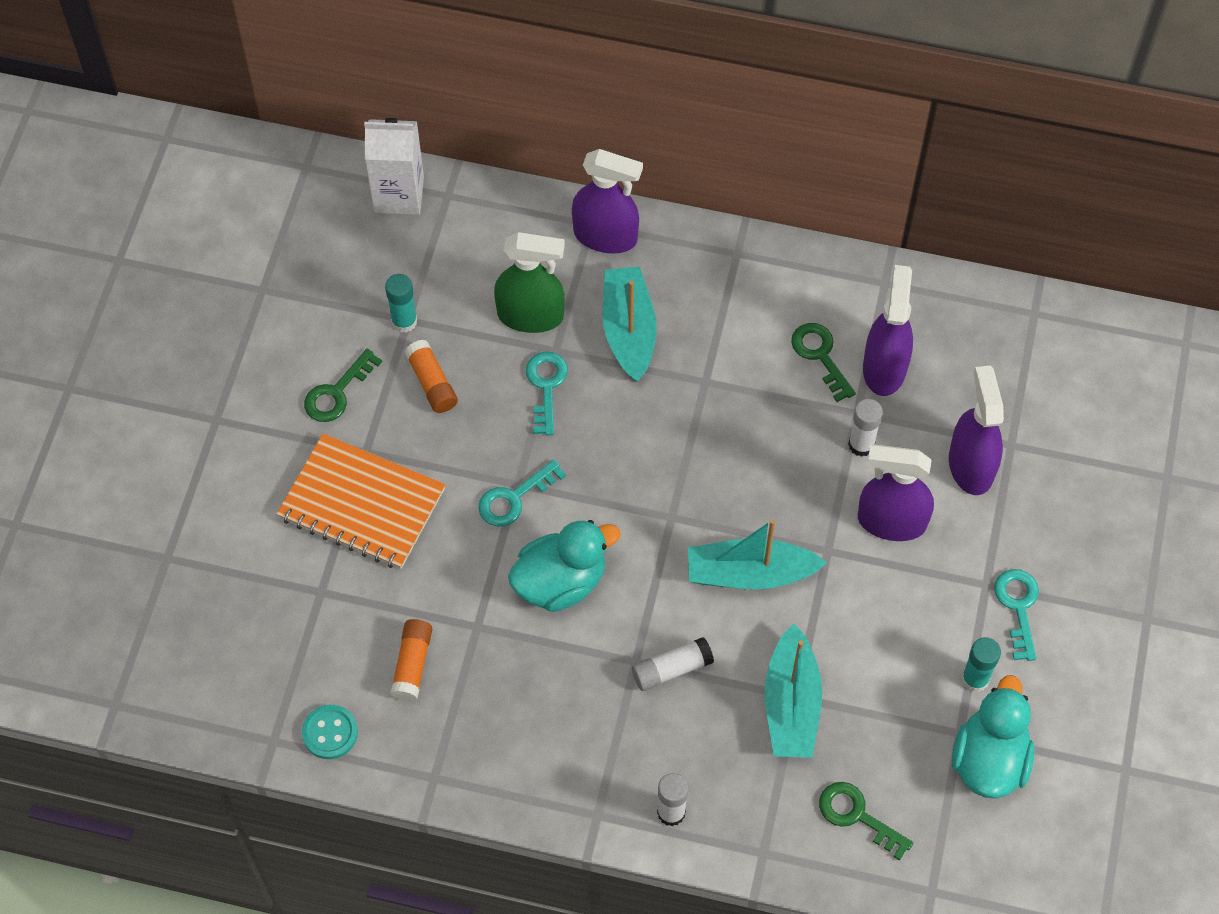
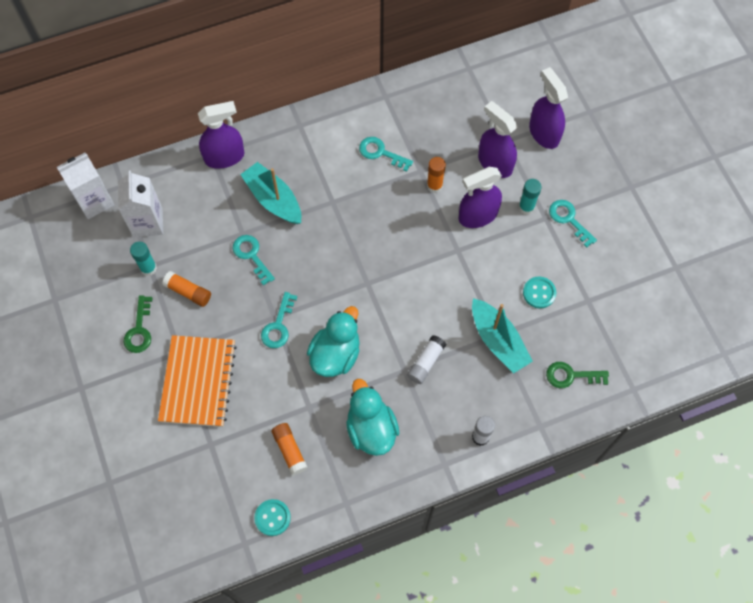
camera: 35 degrees left, 5 degrees up
(362, 504) = (198, 382): orange notebook -> orange notebook turned 75 degrees counterclockwise
(445, 262) = (148, 222): none -> white carton
(531, 316) = (215, 223): green spray bottle -> none
(749, 574) = (428, 287): turquoise boat -> none
(820, 356) = (381, 153): green key -> turquoise key
(861, 445) = (434, 186): white glue stick -> orange glue stick
(884, 368) = (417, 139): purple spray bottle -> purple spray bottle (544, 133)
(897, 678) = (539, 293): none -> turquoise button
(975, 679) = (575, 269): turquoise glue stick -> turquoise glue stick (526, 207)
(989, 760) = (611, 305): turquoise duck -> turquoise duck (371, 429)

